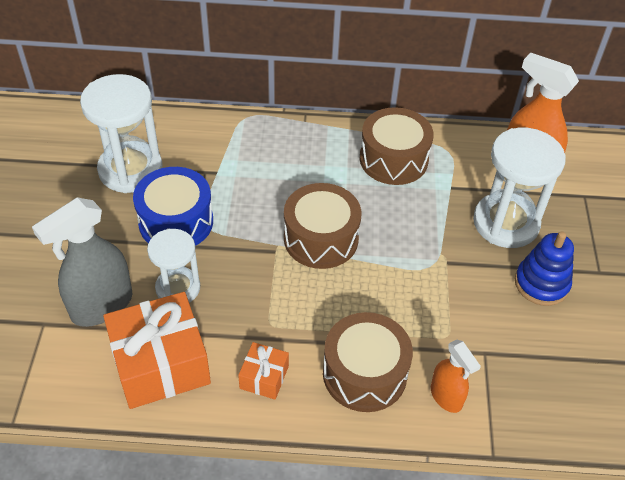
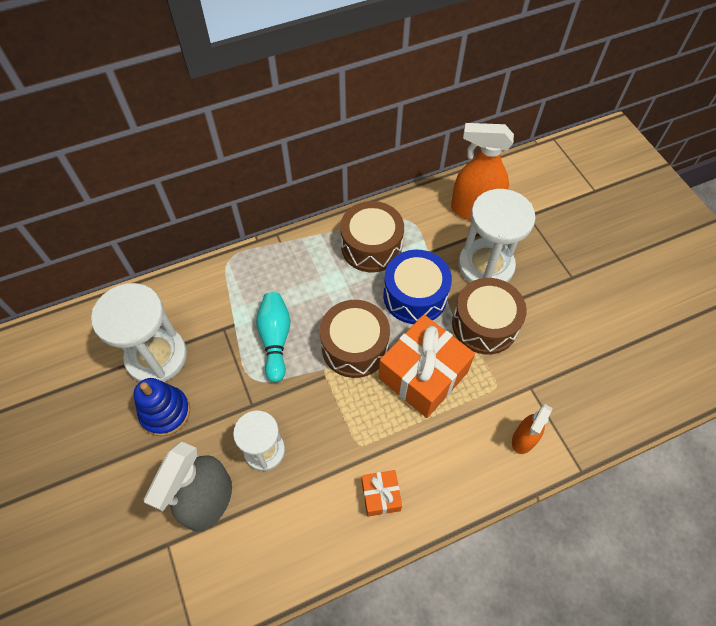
camera: 25 degrees left, 10 degrees up
(160, 364) = (291, 528): orange gift -> orange gift (423, 375)
(176, 222) = (226, 388): blue drum -> blue drum (415, 296)
(247, 200) = (275, 339): none -> turquoise bowling pin
(364, 373) = (454, 451): brown drum -> brown drum (484, 324)
(446, 397) = (523, 439): orange spray bottle -> orange spray bottle turned 90 degrees clockwise
(541, 284) = (538, 307): blue stacking toy -> blue stacking toy (165, 412)

